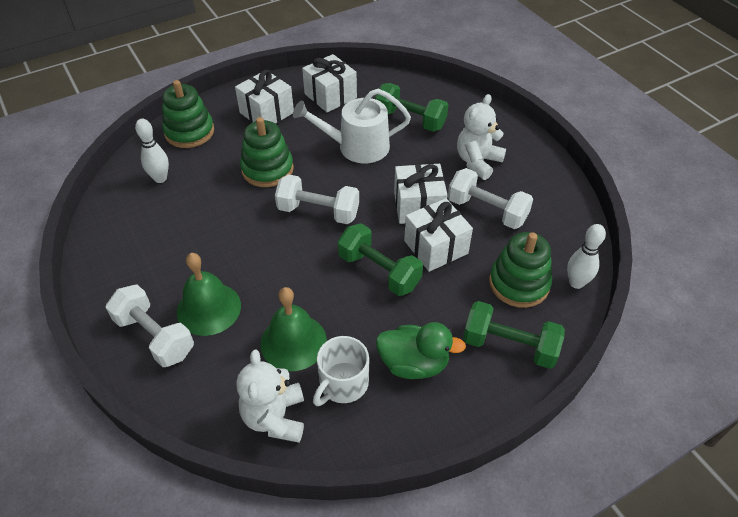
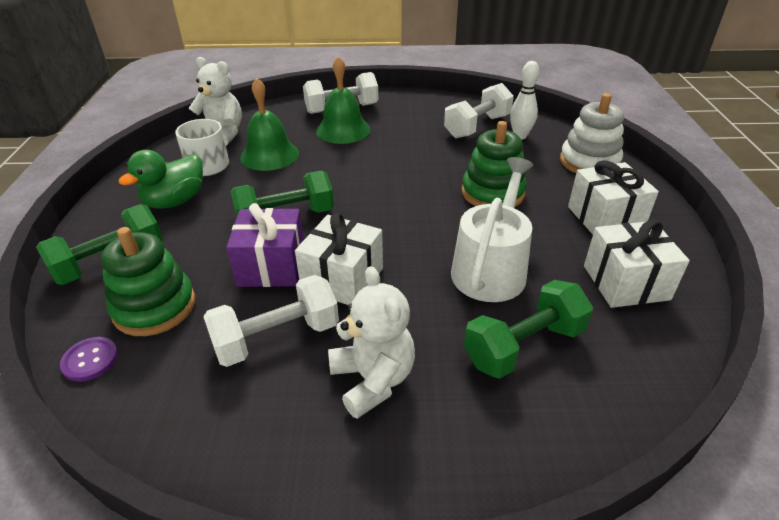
camera: 120 degrees right, 10 degrees down
(189, 132) = (589, 162): green stacking toy -> white stacking toy
(318, 212) = (400, 206): white dumbbell -> white dumbbell (477, 126)
(435, 247) = (272, 266): white gift -> purple gift
(576, 283) = (90, 360): white bowling pin -> purple button

